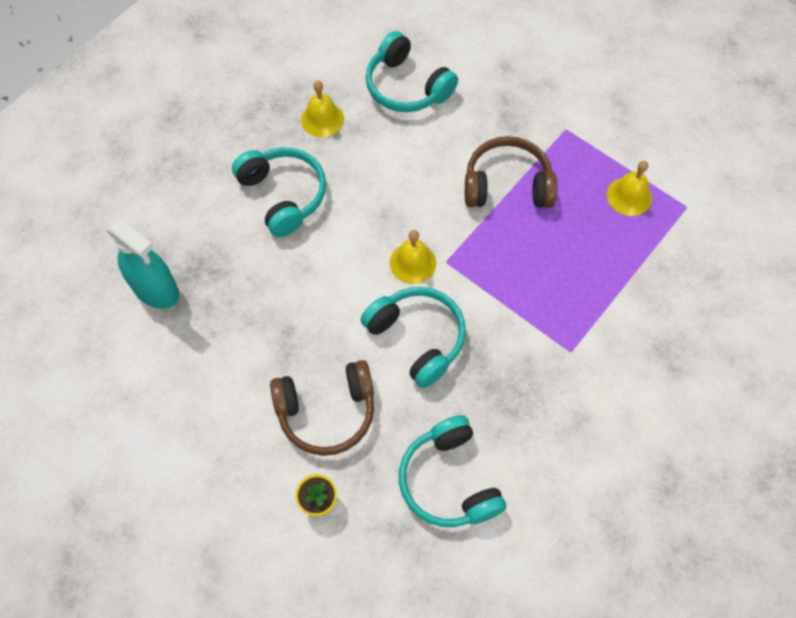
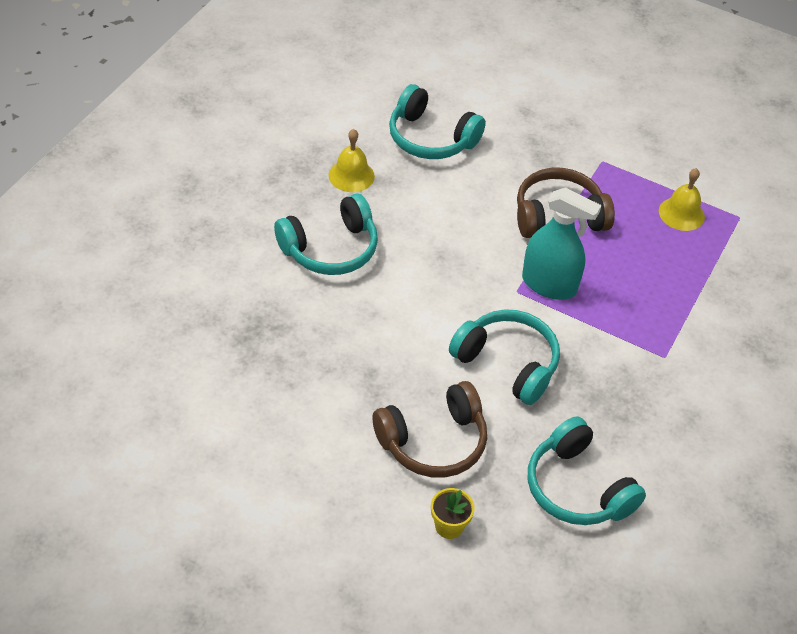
camera: 15 degrees left, 15 degrees down
(156, 289) = (218, 351): turquoise spray bottle -> turquoise spray bottle (549, 284)
(283, 195) = (330, 249): turquoise headphones -> turquoise headphones turned 105 degrees clockwise
(413, 262) = (483, 296): yellow bell -> none

